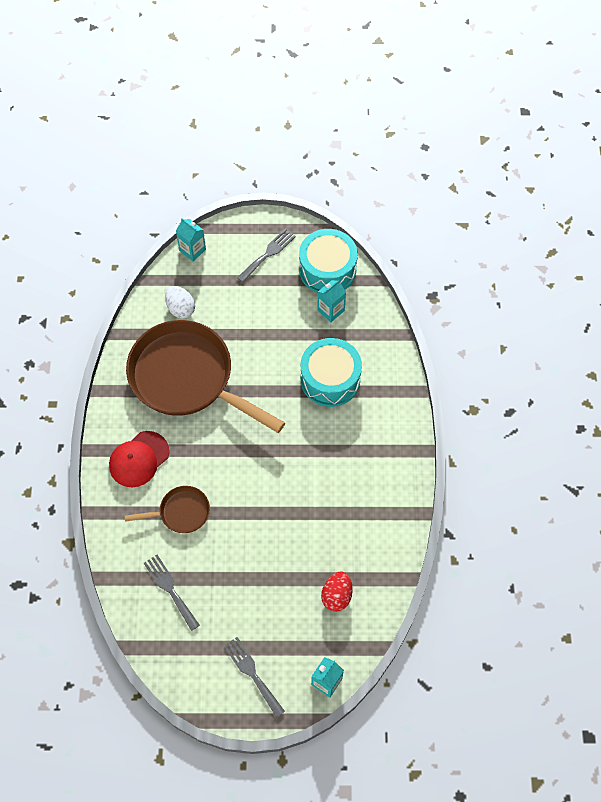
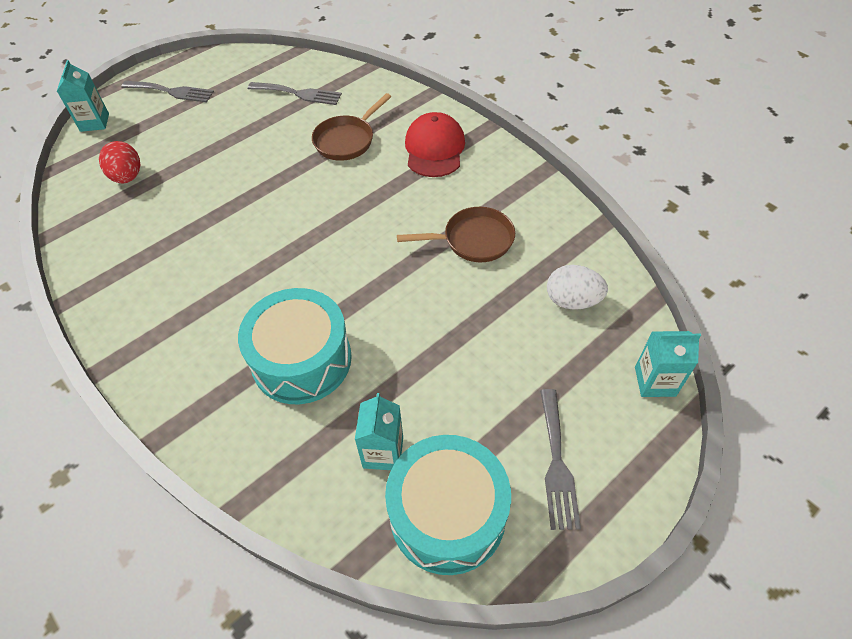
camera: 140 degrees right, 10 degrees down
(187, 378) = (473, 240): brown pan -> brown pan, size x0.46

